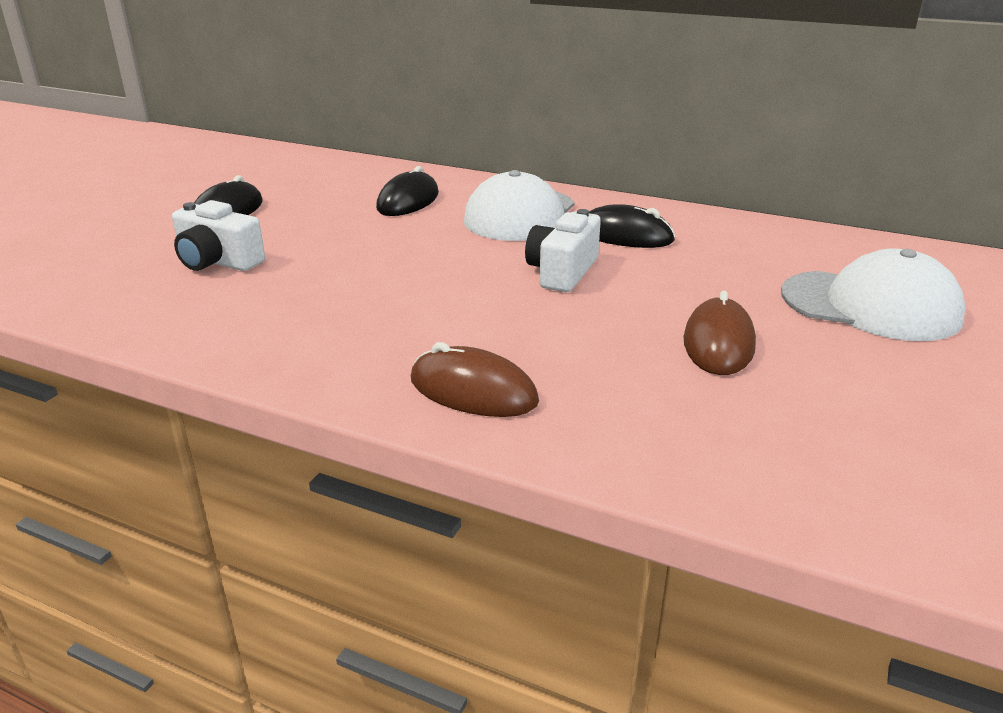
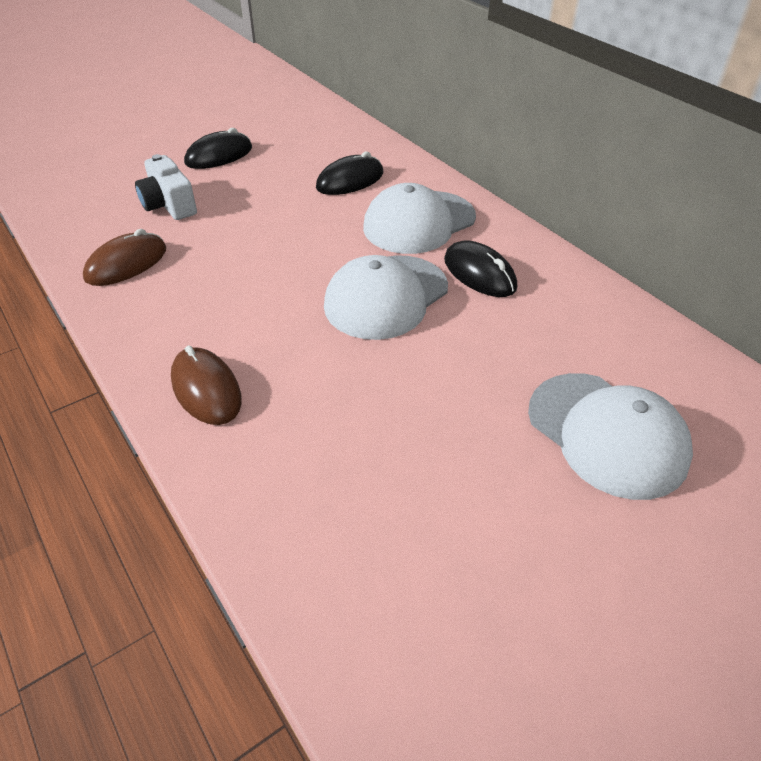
camera: 30 degrees right, 15 degrees up
(562, 272) = (386, 297): white camera -> white cap
(718, 343) = (425, 419): brown mouse -> brown mouse (126, 264)

